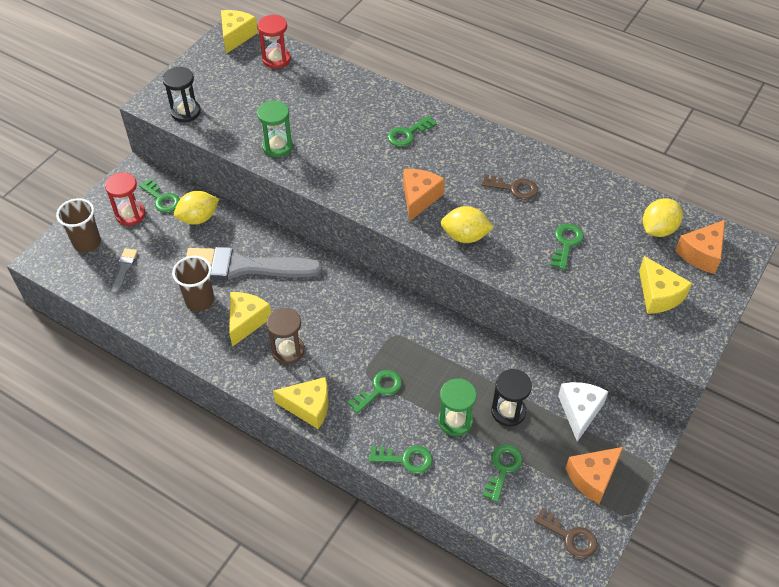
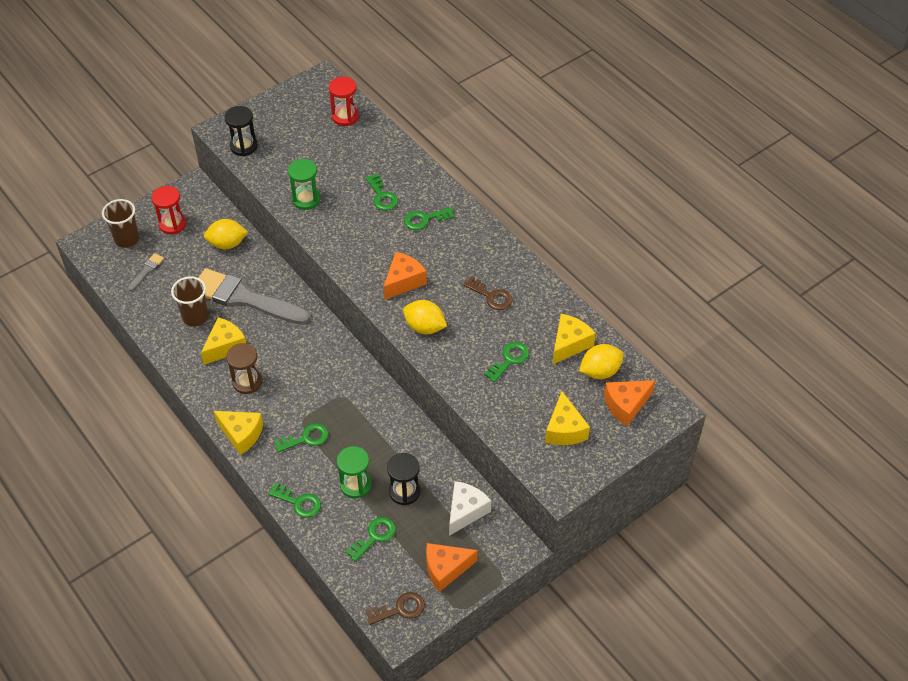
camera: 20 degrees right, 0 degrees up
(162, 199) = (204, 217): green key -> green key (382, 196)
(236, 36) = (321, 85): yellow cheese -> yellow cheese (569, 344)
(570, 537) = (400, 609): brown key -> brown key turned 75 degrees counterclockwise

